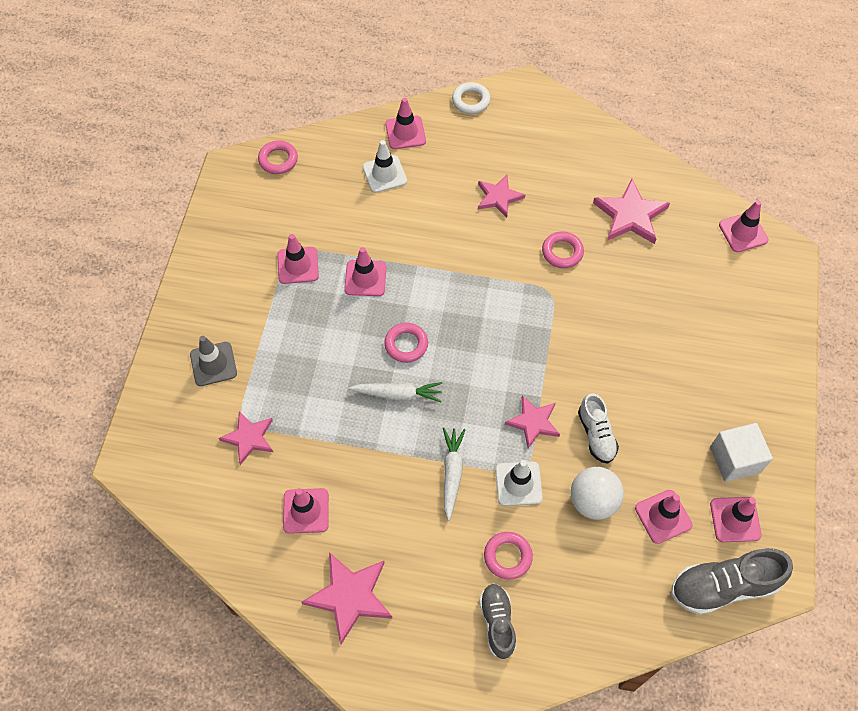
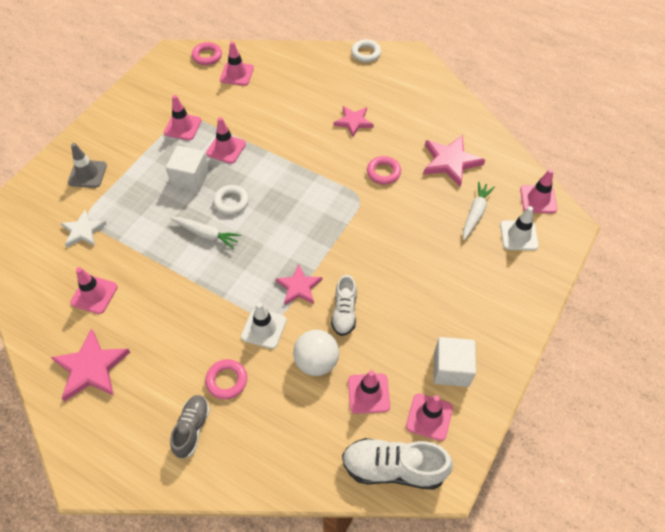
camera: 20 degrees right, 5 degrees down
(249, 438) = (83, 231): pink star -> white star
(342, 330) = (190, 178): none -> white cube
(384, 174) = (277, 84): white traffic cone -> white traffic cone (518, 235)
(405, 132) = (307, 62): pink traffic cone -> pink traffic cone (237, 74)
(406, 344) = (231, 202): pink ring -> white ring
(452, 473) = (216, 304): white carrot -> white carrot (475, 213)
(723, 586) = (393, 468): grey shoe -> white shoe

